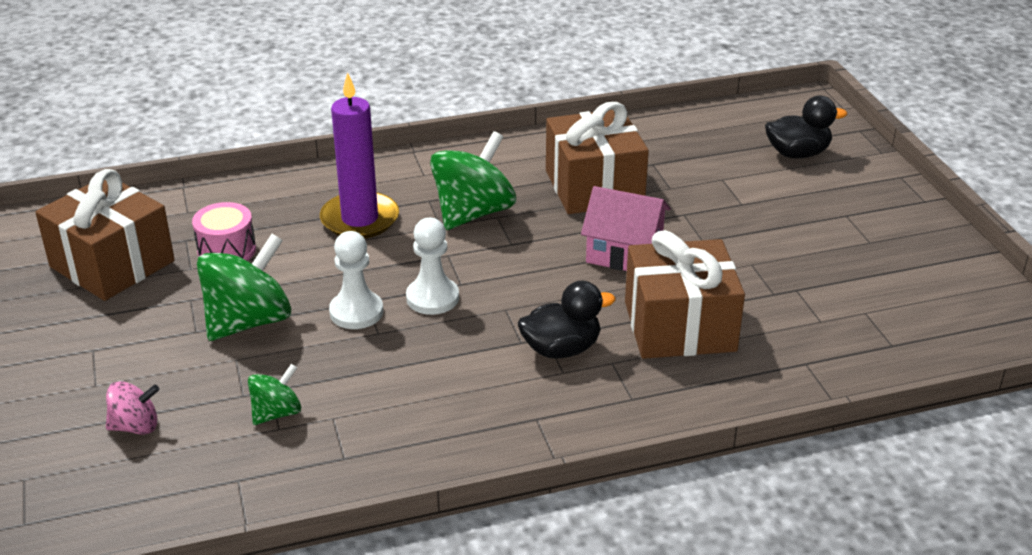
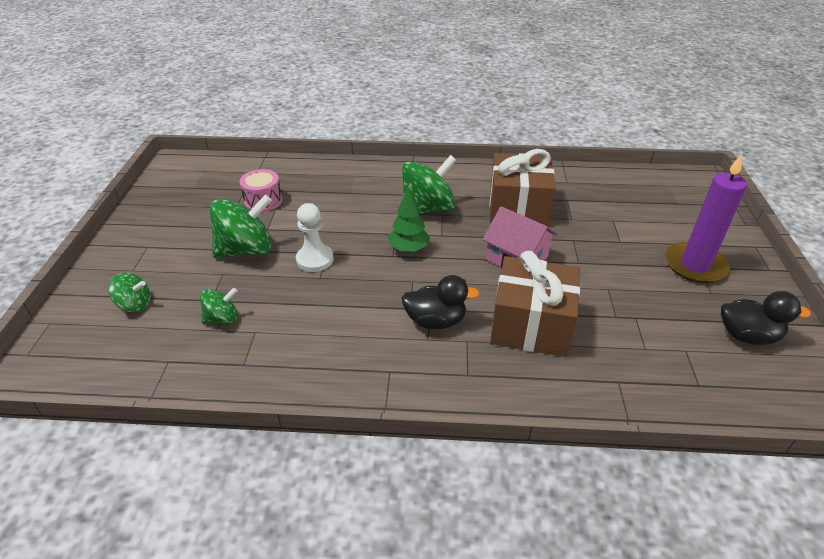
camera: 20 degrees right, 5 degrees up
(112, 264) = (194, 195): brown gift -> none
(135, 426) = (134, 304): pink spinning top -> green spinning top
(360, 219) = (354, 198): purple candle -> purple candle (695, 265)
(432, 298) = (368, 261): white pawn -> none
(477, 270) = (408, 249): none -> green tree
(797, 153) = (678, 213): black duck -> black duck (747, 336)

